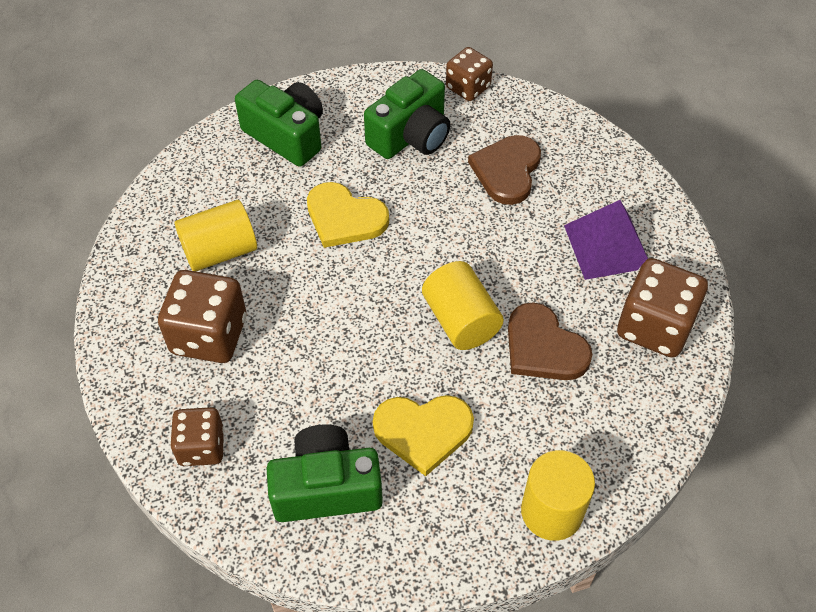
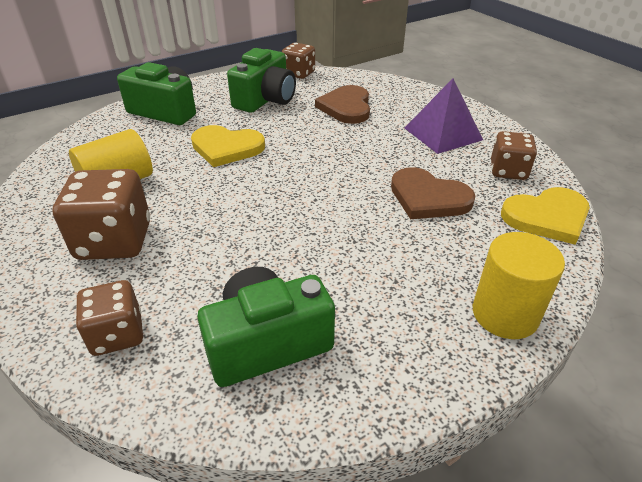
camera: 15 degrees left, 15 degrees down
(423, 431) = (350, 275): yellow heart -> yellow heart (547, 217)
(461, 320) = (350, 192): yellow cylinder -> none
(654, 326) = (508, 171): brown dice -> brown dice, size x0.63

